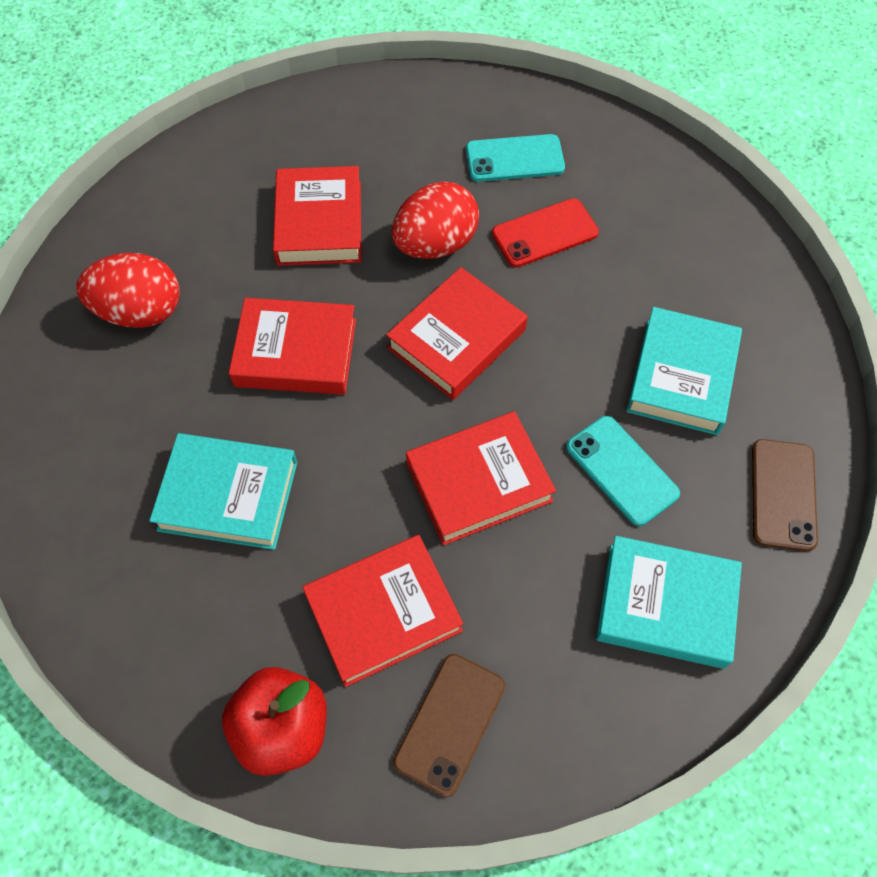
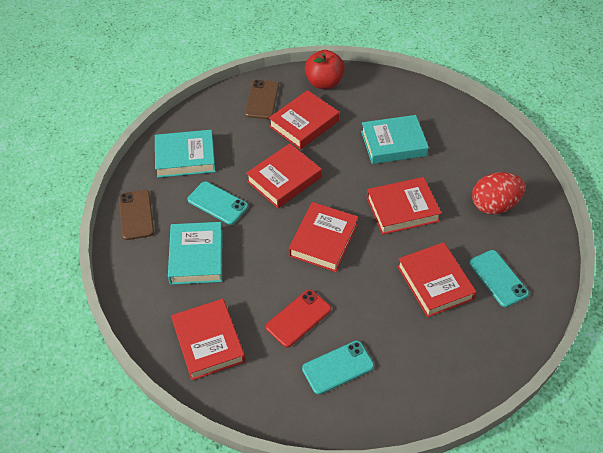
camera: 160 degrees right, 10 degrees down
(224, 201) = (498, 278): none -> turquoise phone
(435, 244) = (360, 290): red egg -> none
(687, 239) = (208, 342): none -> red book

